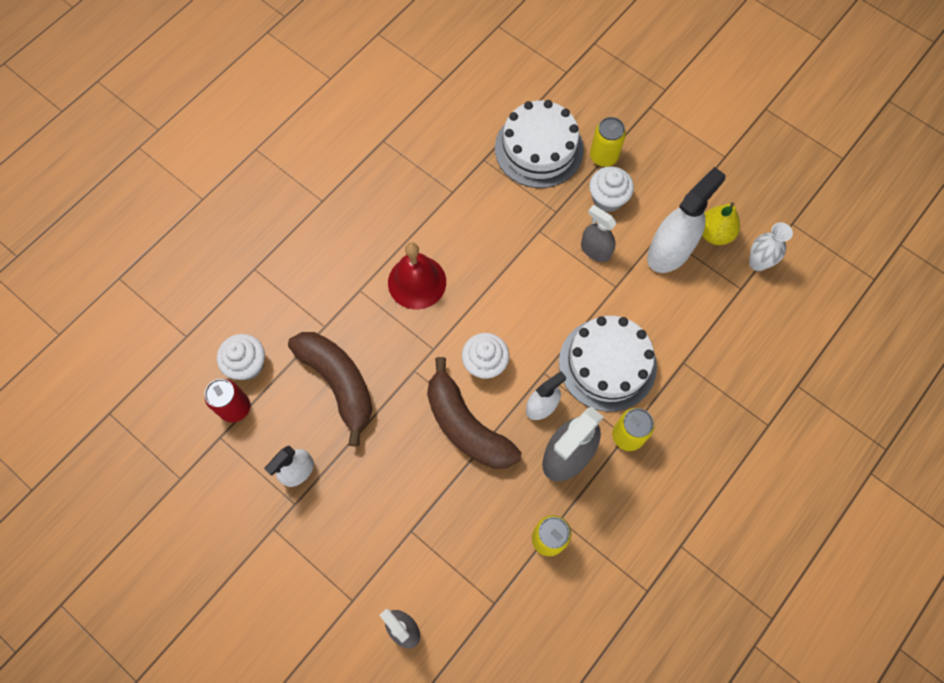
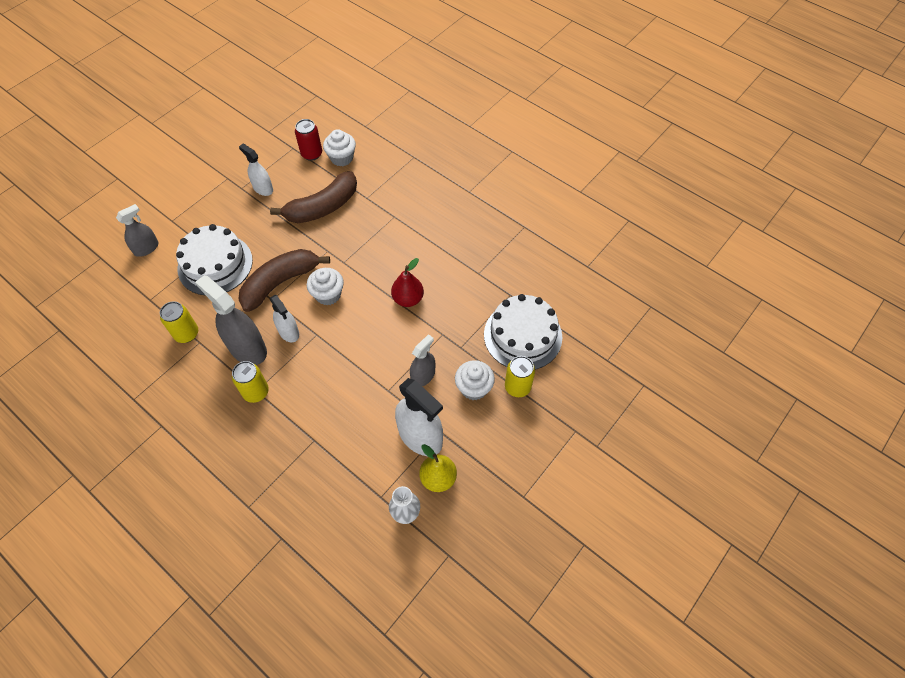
camera: 90 degrees right, 10 degrees down
(417, 282) = (399, 251): red bell -> none
(490, 269) = (408, 299): none -> red pear
(607, 364) = (318, 380): white cake -> white cake (215, 264)

